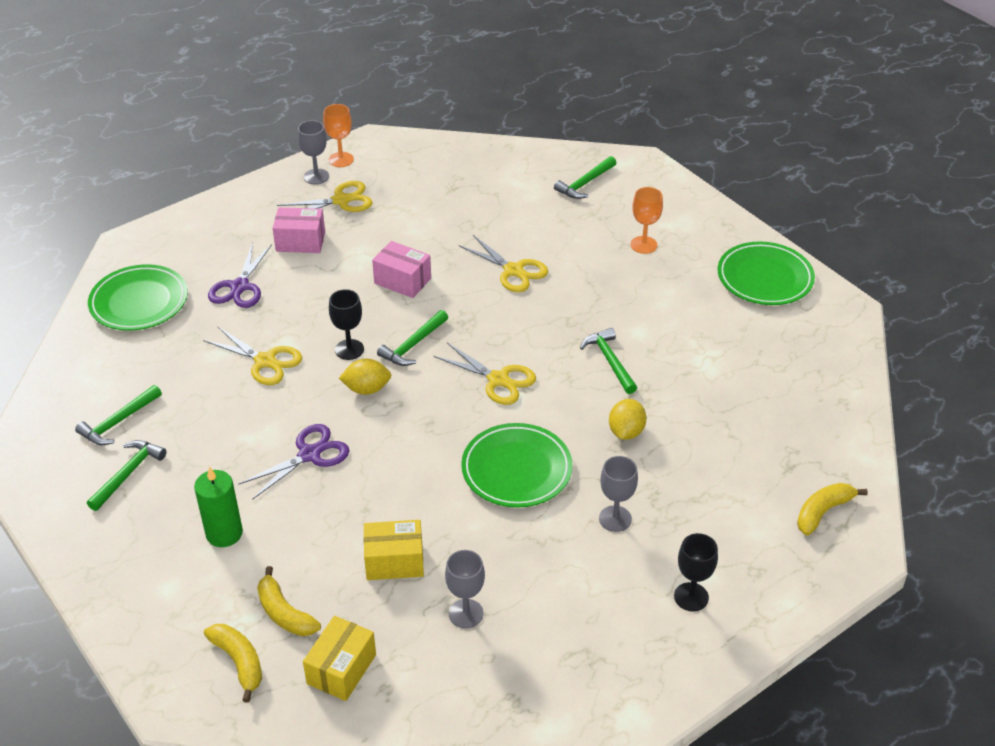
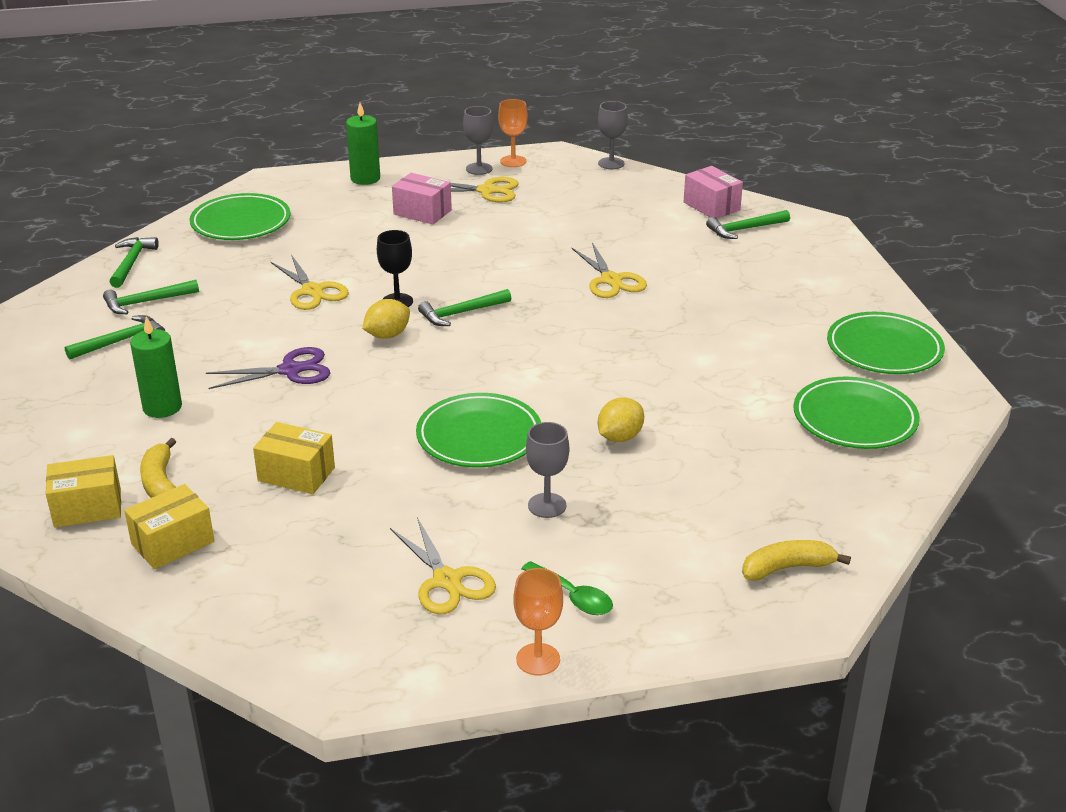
camera: 25 degrees right, 10 degrees down
(219, 216) = (365, 178): none -> green candle
(239, 662) = (87, 508): yellow banana -> yellow box
(240, 287) = (338, 232): purple scissors -> none
(367, 389) = (387, 335): yellow lemon -> yellow lemon turned 60 degrees counterclockwise
(402, 281) = (493, 262): pink box -> pink box (711, 206)
(466, 613) = (328, 537): grey goblet -> grey goblet (611, 163)
(498, 380) = (522, 361): yellow scissors -> yellow scissors (447, 580)
(610, 361) = (651, 375): green hammer -> green hammer (132, 263)
(643, 245) = (767, 291): orange goblet -> orange goblet (538, 659)
(691, 597) = (573, 596): black goblet -> green spoon
(785, 354) = (854, 419): none -> green plate

